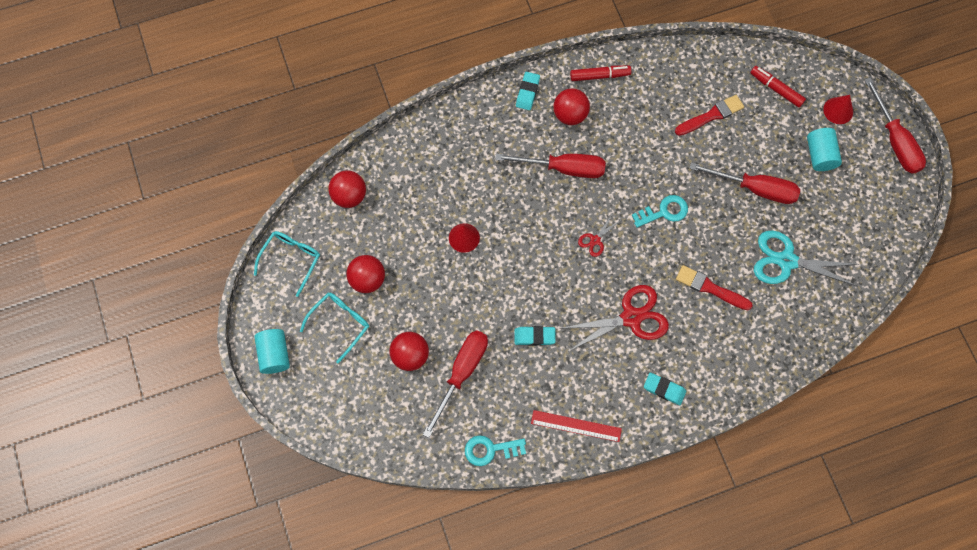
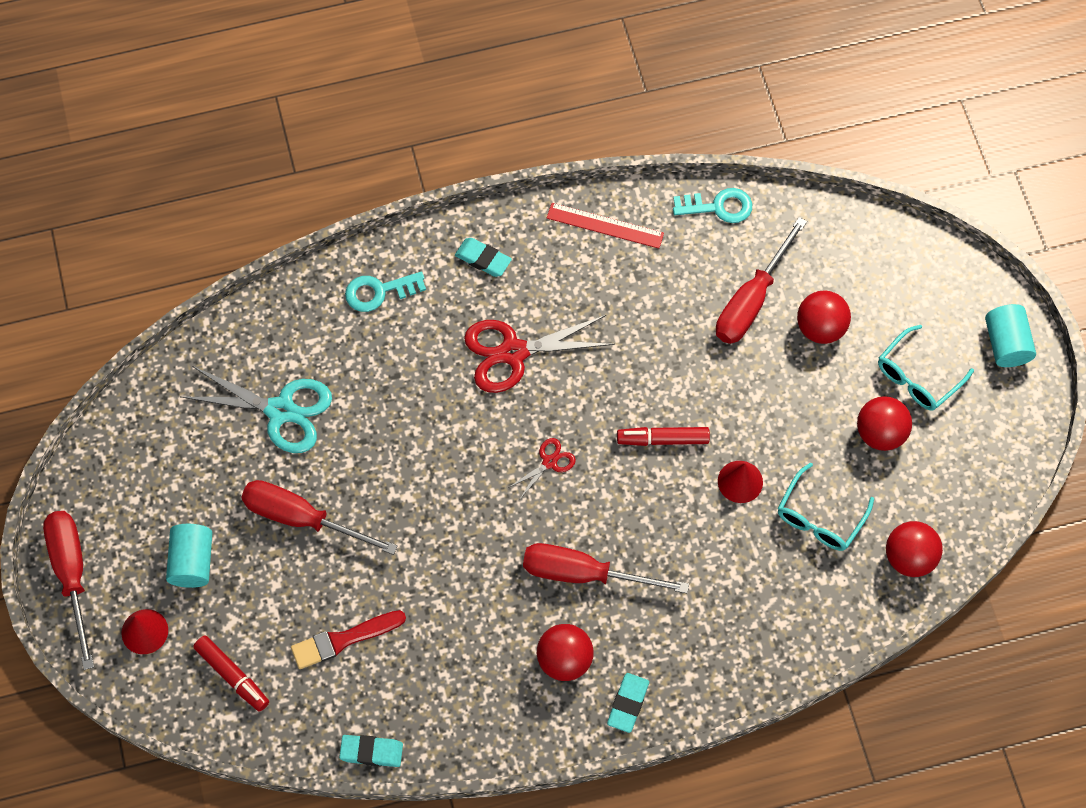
camera: 175 degrees left, 5 degrees down
(291, 259) = (991, 470): turquoise glasses -> turquoise glasses (820, 517)
(534, 336) = (649, 338): turquoise eraser -> turquoise eraser (371, 752)
(599, 76) = (509, 723): red marker -> red marker (663, 439)
(664, 212) = (443, 495): turquoise key -> turquoise key (379, 292)
(710, 288) = (396, 383): red brush -> none

